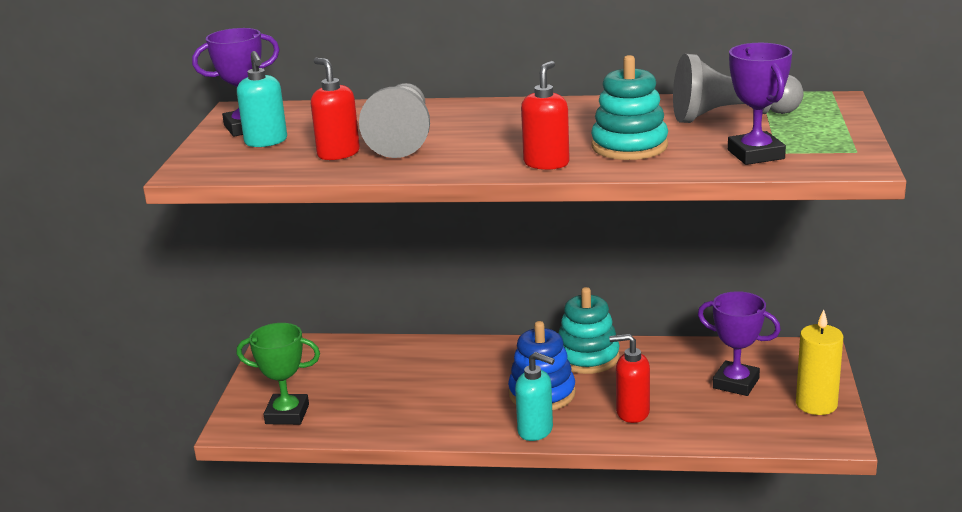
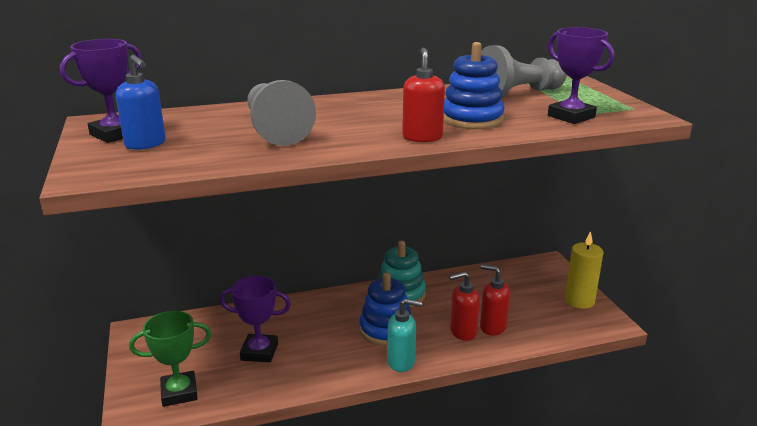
camera: 25 degrees left, 0 degrees up
(266, 142) = (145, 144): turquoise soap dispenser -> blue soap dispenser
(338, 153) = (227, 147): red soap dispenser -> red soap dispenser (492, 327)
(629, 146) = (472, 119): turquoise stacking toy -> blue stacking toy
(736, 383) = (516, 295): purple trophy -> purple trophy (259, 352)

